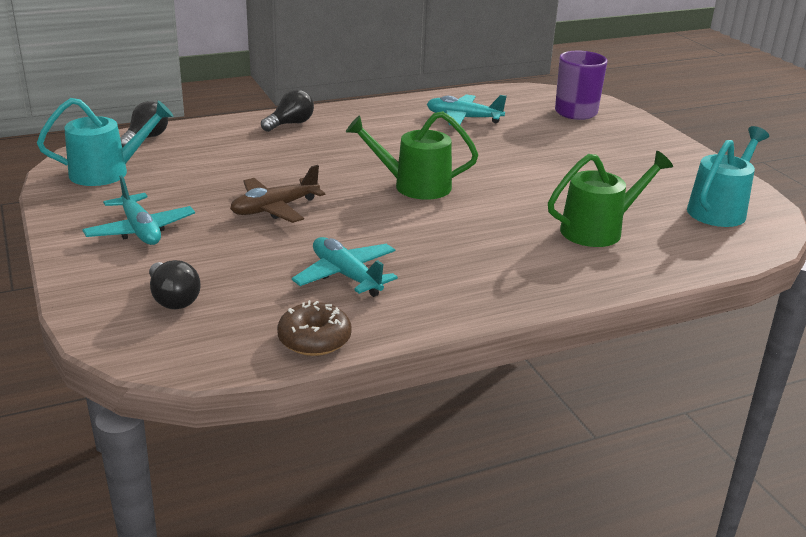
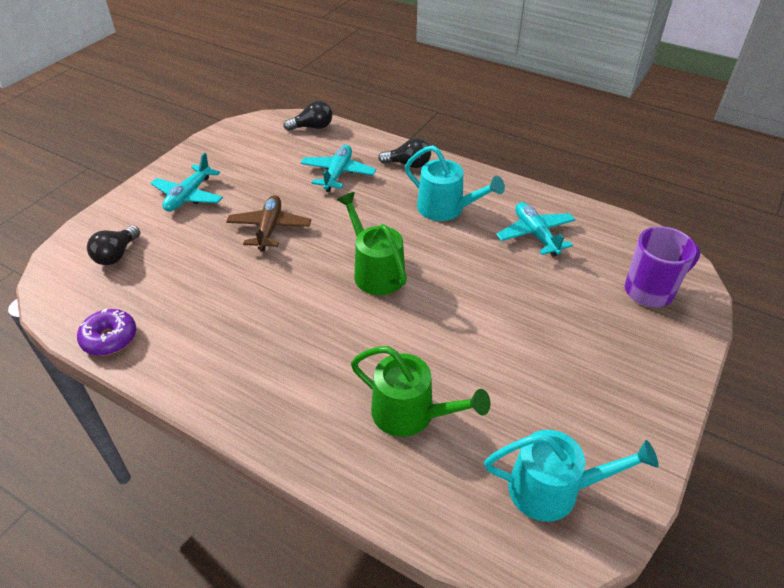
camera: 55 degrees right, 15 degrees up
(107, 172) = (250, 142): turquoise watering can -> turquoise watering can (446, 209)
(274, 208) = (269, 228): brown plane -> brown plane turned 75 degrees clockwise
(314, 339) = (109, 338): brown donut -> purple donut
(346, 276) = (204, 309): turquoise plane -> turquoise plane (338, 174)

